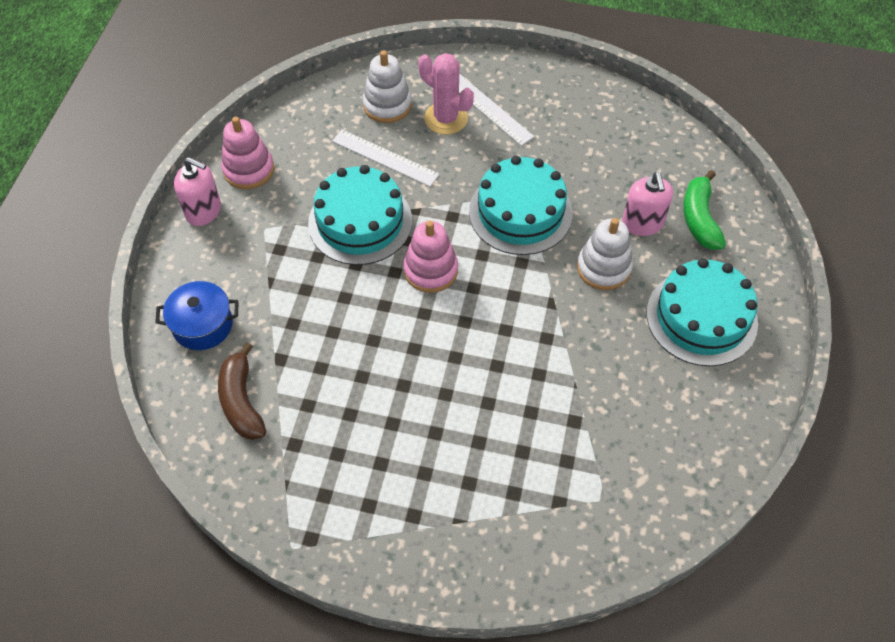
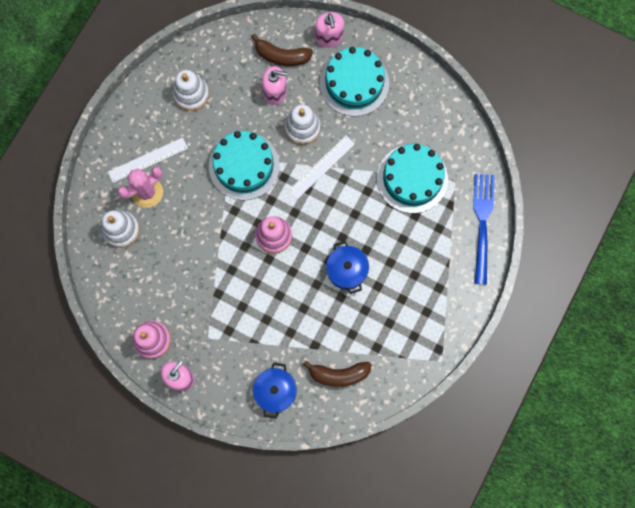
camera: 75 degrees left, 20 degrees up
(360, 222) = (221, 272): turquoise cake -> turquoise cake (412, 178)
(385, 157) = (170, 243): white ruler -> white ruler (321, 167)
(406, 375) = (347, 270): none -> blue pot
(545, 560) = (482, 223): none -> blue fork
(597, 132) = (191, 94): none -> white stacking toy
(699, 218) = (281, 56): green banana -> brown banana
(756, 269) = (329, 38): none -> pink soap dispenser

